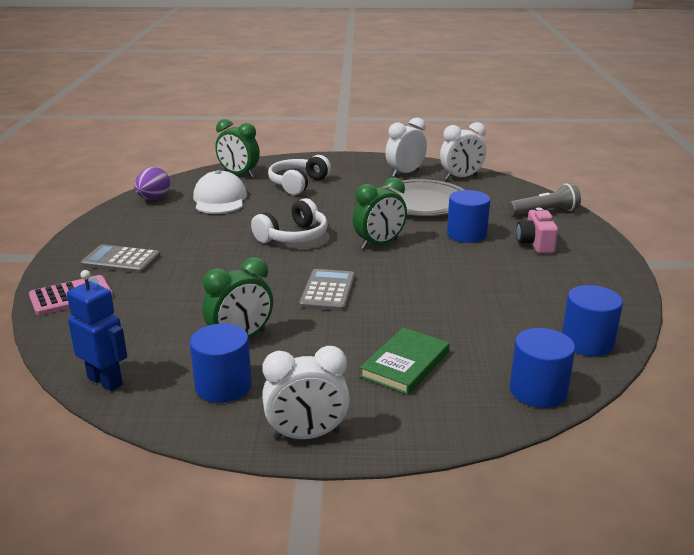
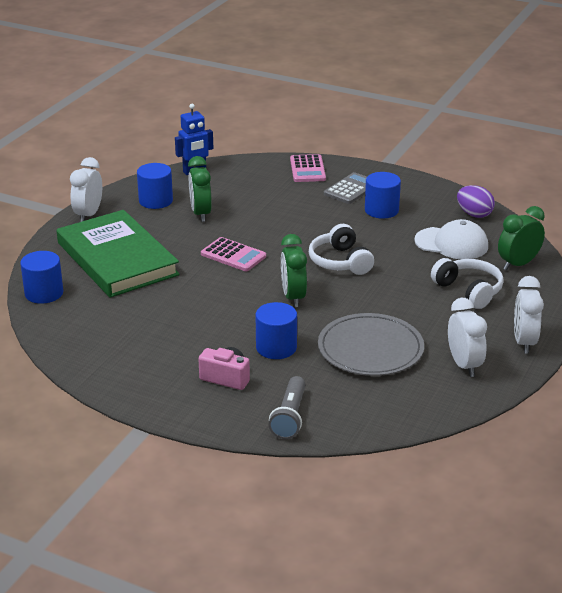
camera: 115 degrees right, 5 degrees up
(328, 291) = (233, 255): grey calculator -> pink calculator
(405, 364) = (117, 259): green book -> green book, size x2.05
(461, 177) = (427, 399): white clock -> white clock (524, 342)
(587, 342) = (67, 334): blue cylinder -> blue cylinder (381, 210)

